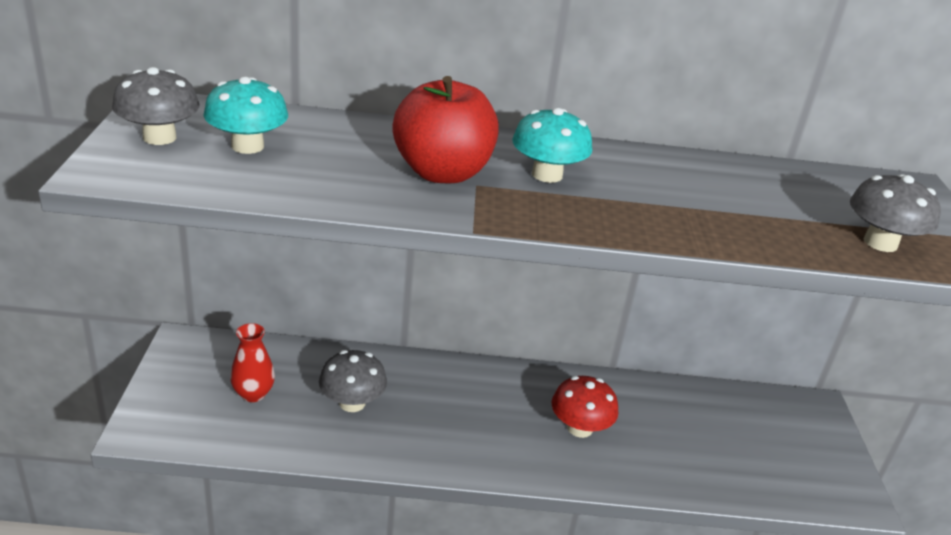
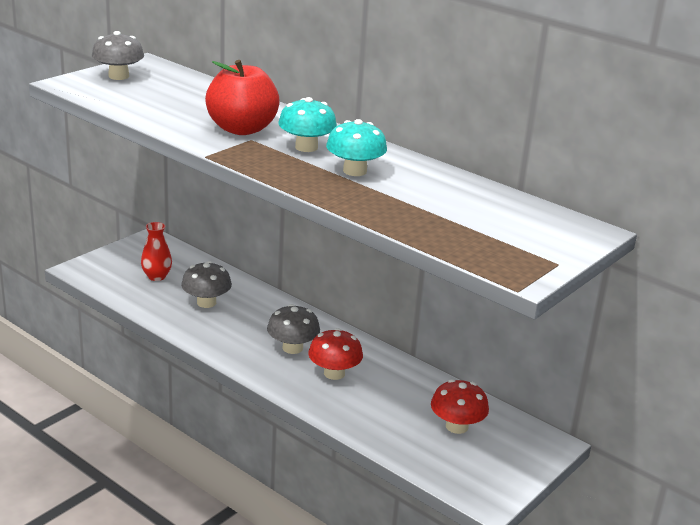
camera: 40 degrees right, 5 degrees down
(247, 146) = (156, 91): turquoise mushroom -> turquoise mushroom (355, 171)
(742, 430) = (457, 426): none -> red mushroom
(880, 243) = (471, 242): grey mushroom -> grey mushroom (292, 348)

